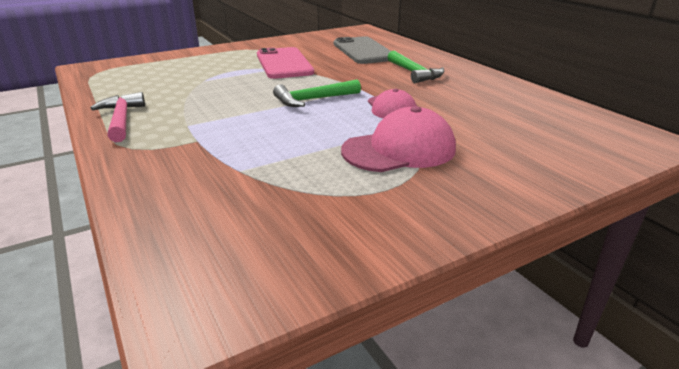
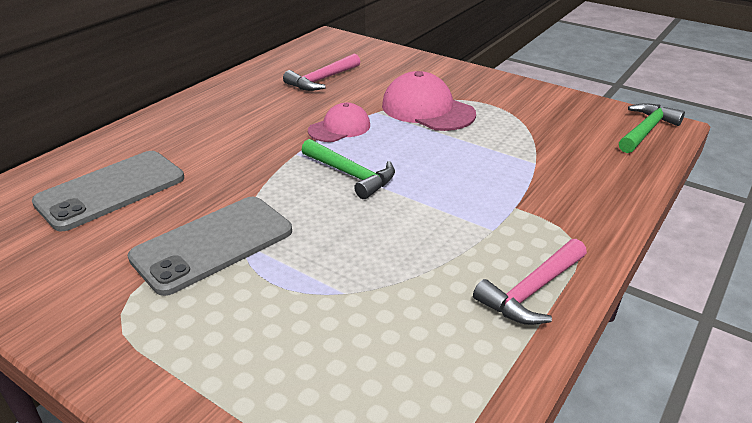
camera: 115 degrees left, 5 degrees up
(284, 64) = (213, 244): pink phone -> grey phone
(414, 73) = (213, 134): green hammer -> green hammer (646, 130)
(505, 117) = (322, 80): none -> pink hammer

